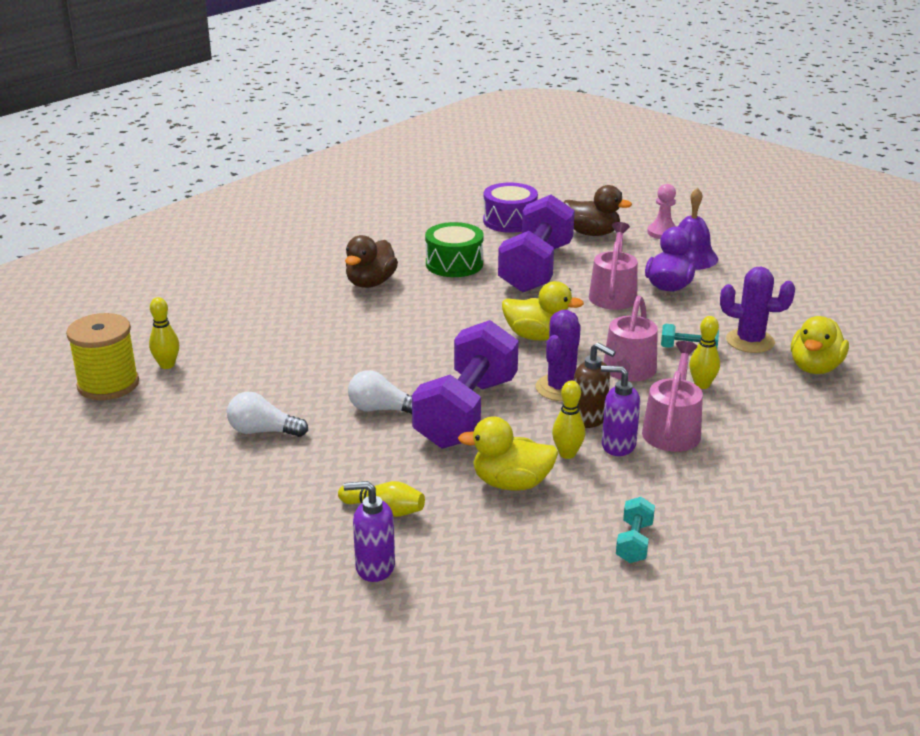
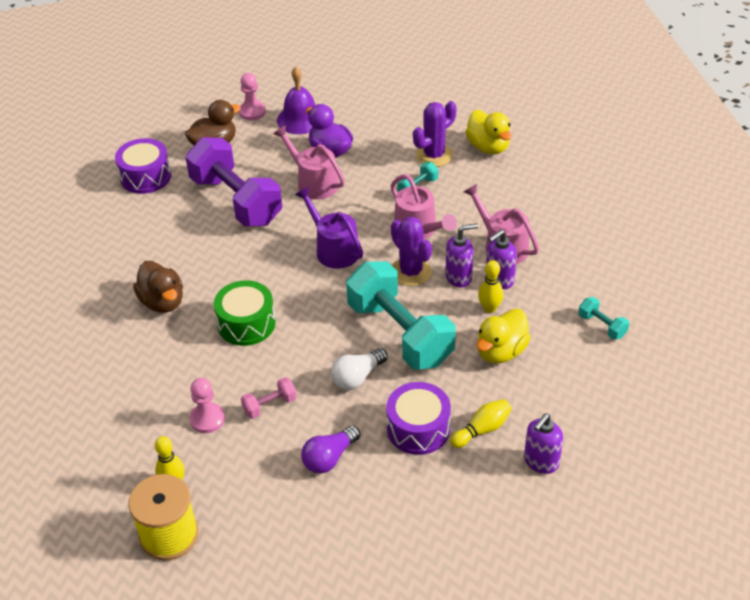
camera: 55 degrees left, 15 degrees up
(254, 353) = (207, 419): none -> pink pawn
(263, 431) = (329, 458): white light bulb -> purple light bulb
(299, 377) = (270, 405): none -> pink dumbbell
(347, 469) = (418, 429): none -> purple drum
(454, 264) = (182, 240): green drum -> green drum (246, 324)
(466, 412) = (400, 334): purple dumbbell -> turquoise dumbbell
(537, 336) = (334, 249): yellow duck -> purple watering can
(589, 419) = (459, 277): brown soap dispenser -> purple soap dispenser
(702, 385) = (464, 205): yellow bowling pin -> none

